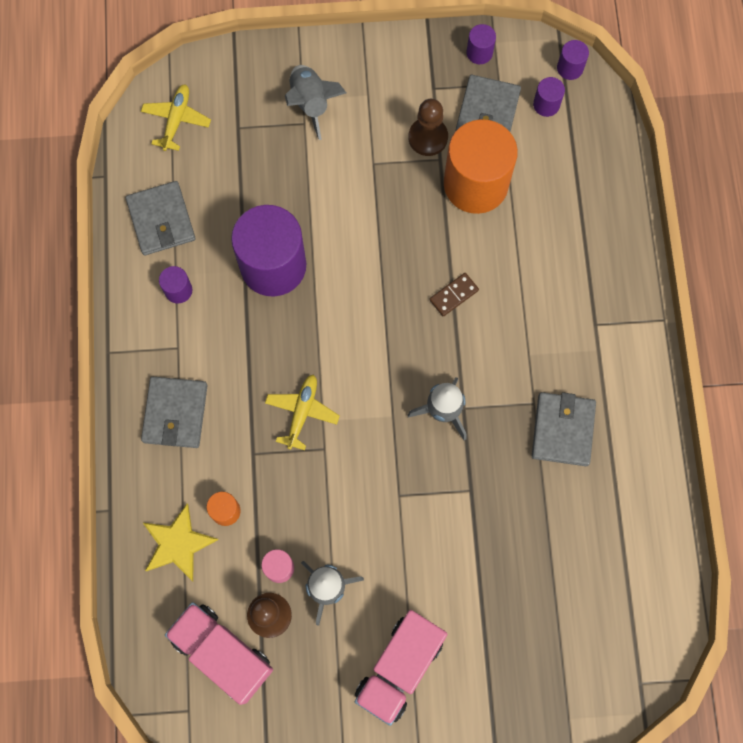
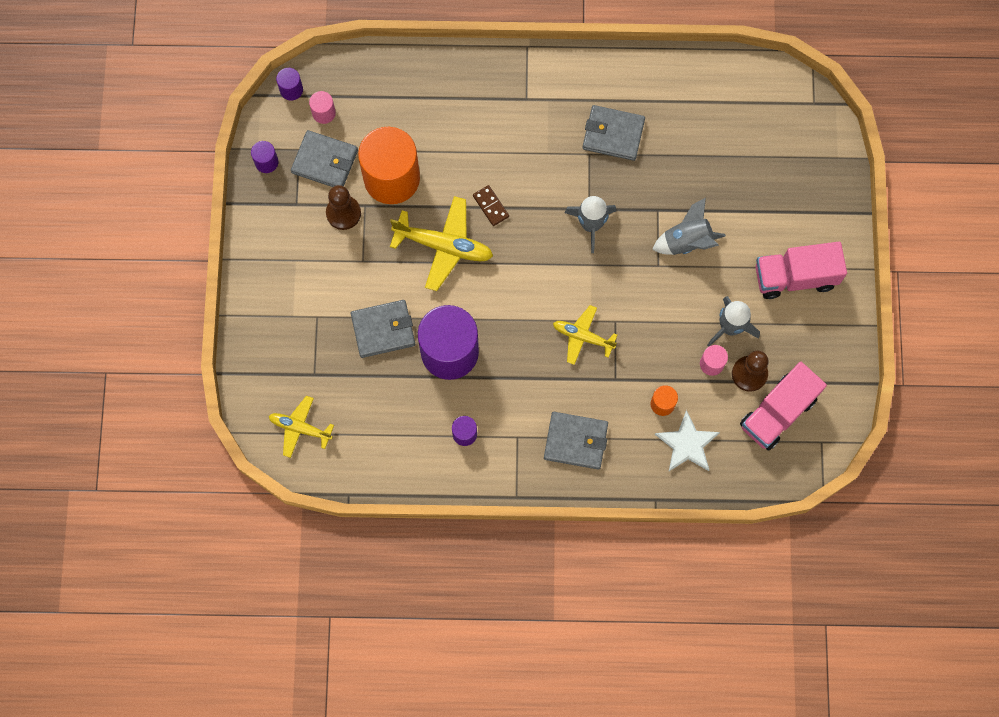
camera: 85 degrees left, 0 degrees up
(161, 220) = (397, 446): grey wallet -> grey wallet (383, 330)
(178, 544) = (687, 444): yellow star -> white star
(311, 103) = (298, 309): grey rocket -> grey rocket (687, 241)
(399, 248) = (444, 246): none -> yellow plane
(399, 667) = (795, 277): pink truck -> pink truck turned 135 degrees clockwise
(546, 104) = (324, 113): purple cylinder -> pink cylinder

